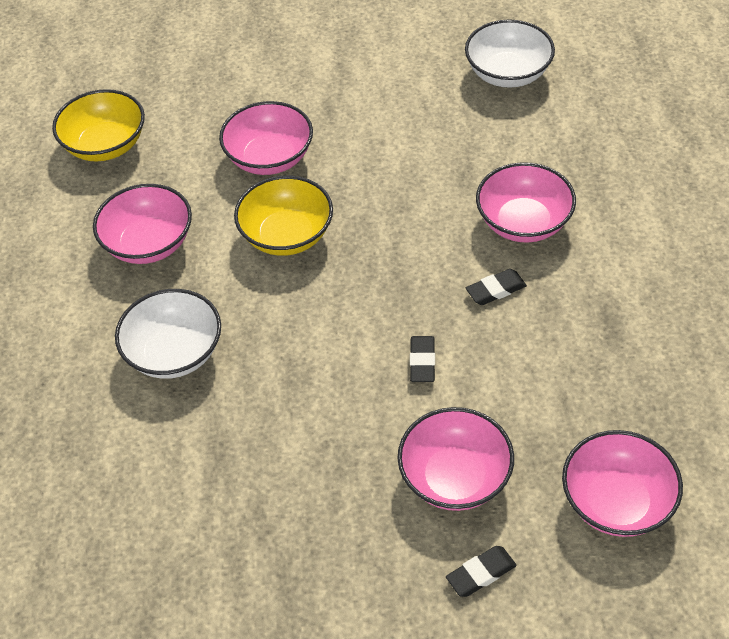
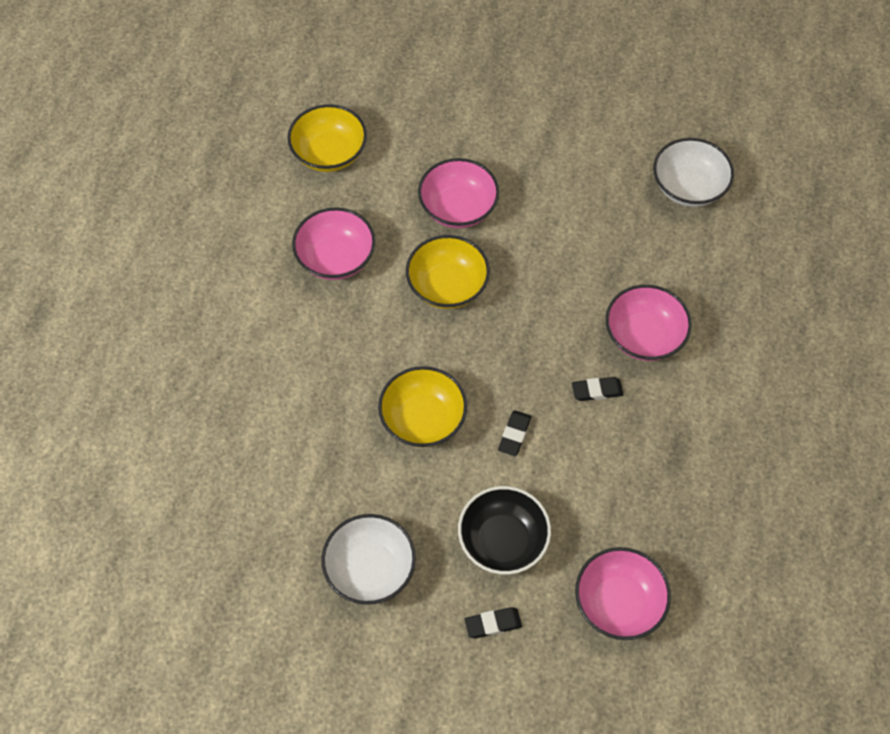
camera: 15 degrees right, 10 degrees up
(174, 353) = (325, 363): white bowl -> white bowl (370, 569)
(310, 377) = (423, 419): none -> yellow bowl
(455, 477) = (503, 540): pink bowl -> black bowl

